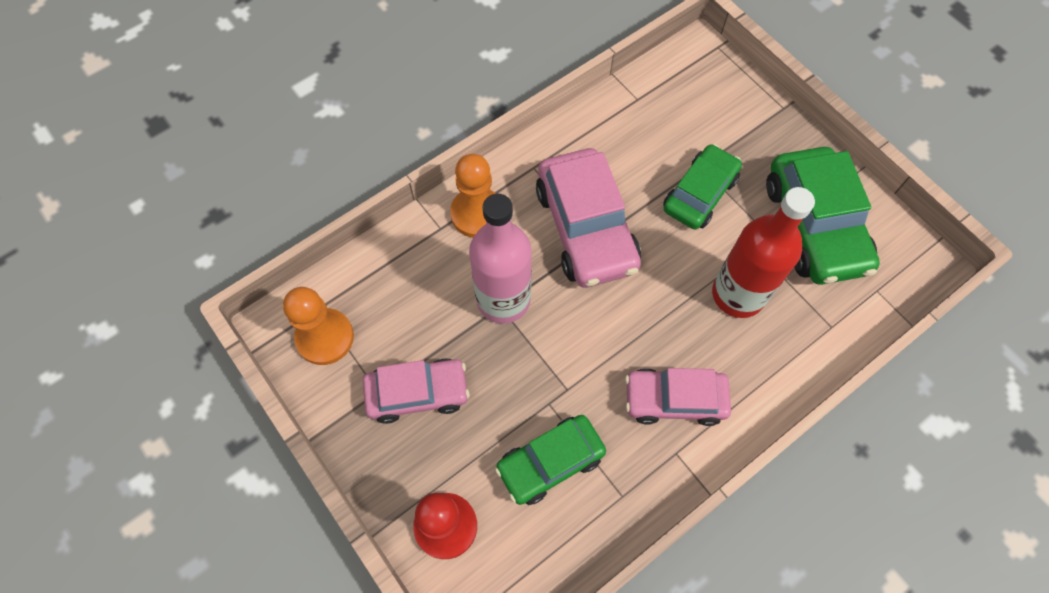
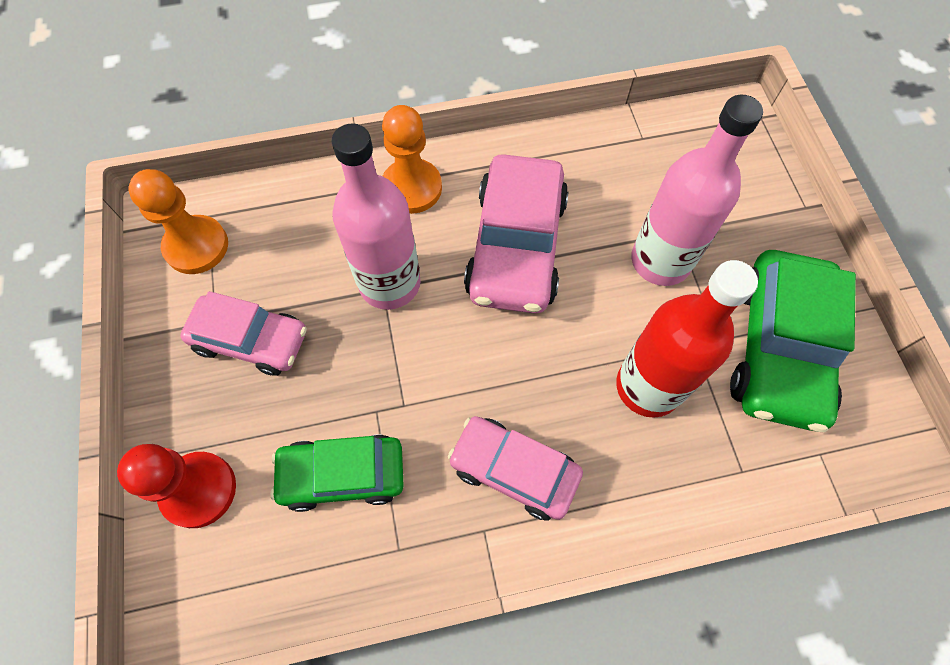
camera: 25 degrees right, 0 degrees up
(700, 194) = (660, 261): green car -> pink bottle

